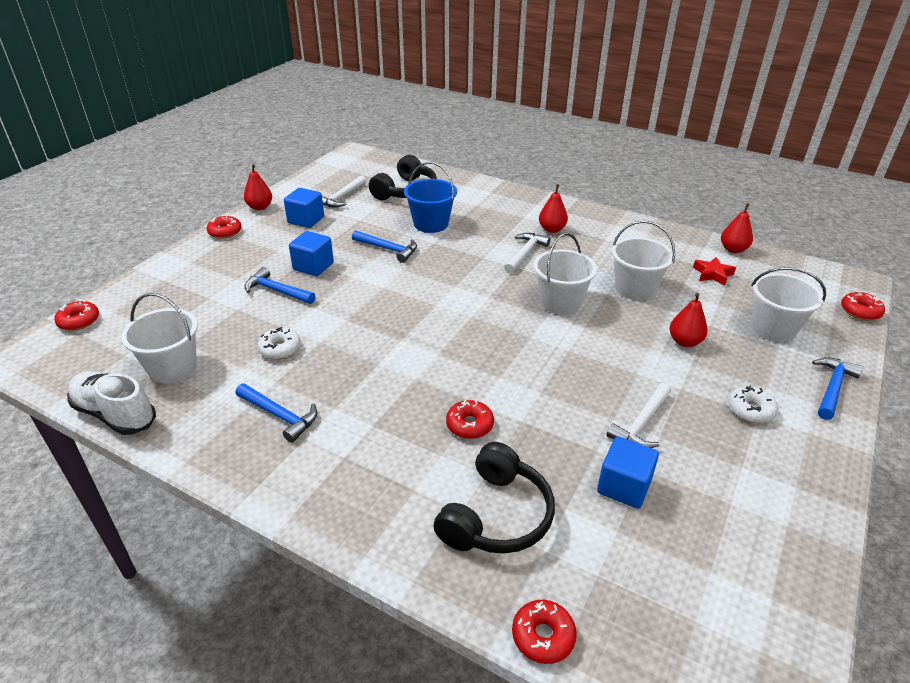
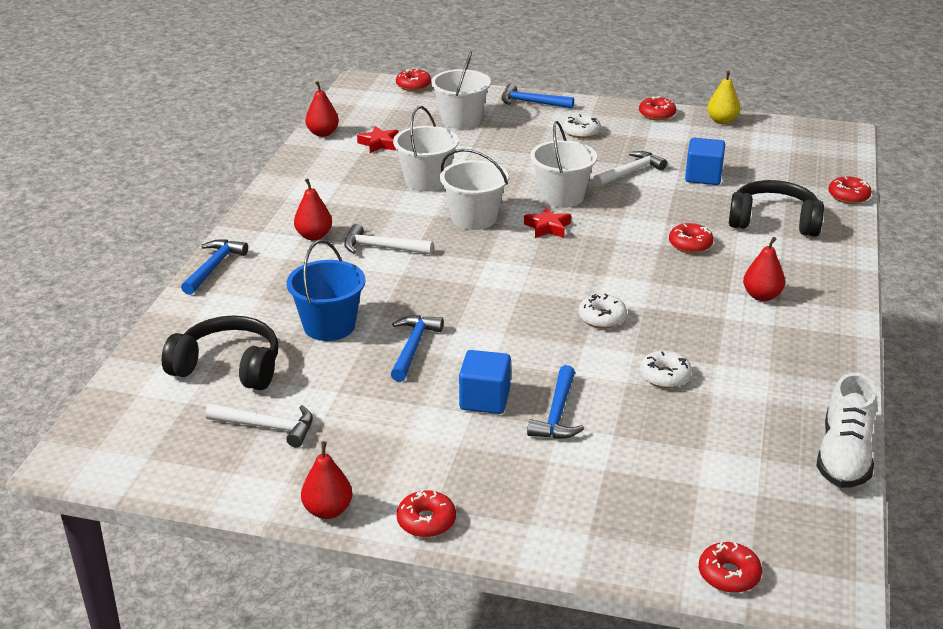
camera: 105 degrees left, 5 degrees down
(172, 367) = (749, 445): white bucket -> white bucket (561, 196)
(280, 416) = (759, 346): blue hammer -> blue hammer (214, 267)
(306, 220) = (356, 444): blue cube -> none
(375, 336) = (602, 318): none -> white donut
(532, 339) = (547, 227): none -> red star
(641, 424) = (630, 172): white hammer -> white hammer turned 60 degrees counterclockwise
(684, 341) = (505, 156): red pear -> red pear (761, 296)
(804, 569) = (722, 121): none -> yellow pear
(816, 497) = (657, 114): none -> red donut

